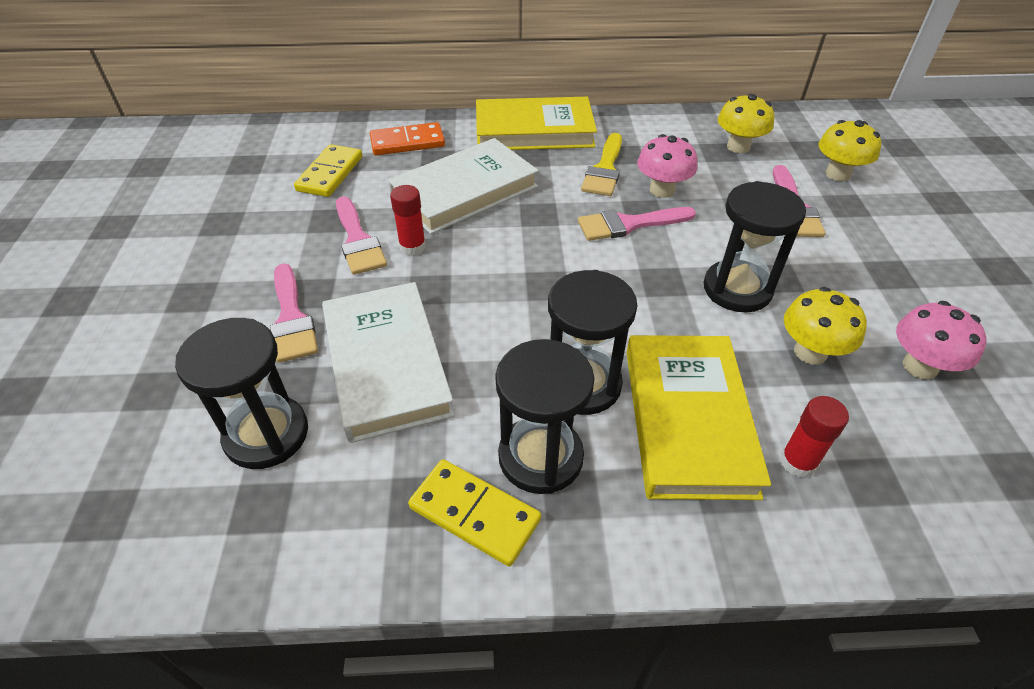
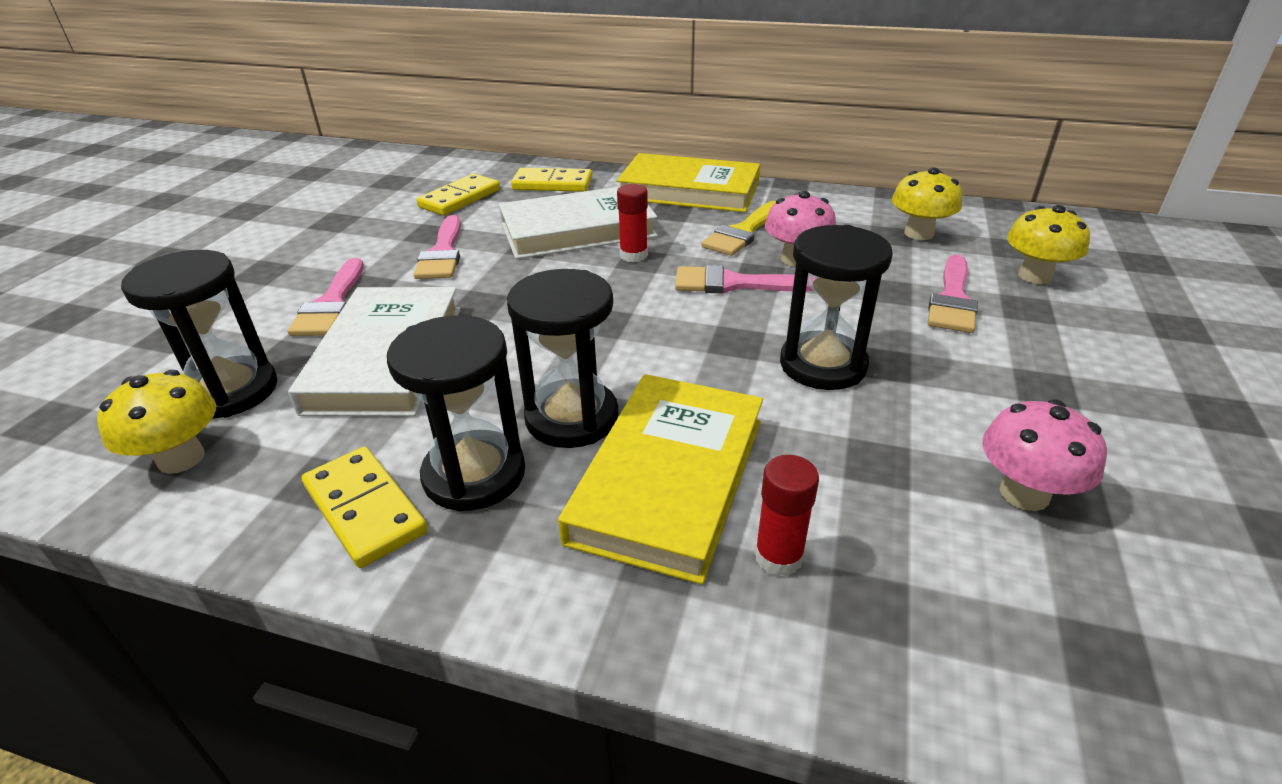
camera: 20 degrees right, 10 degrees down
(407, 142) = (552, 184): orange domino -> yellow domino
(412, 247) = (490, 266): red glue stick -> red glue stick (633, 255)
(810, 352) = (875, 445): yellow mushroom -> yellow mushroom (181, 458)

